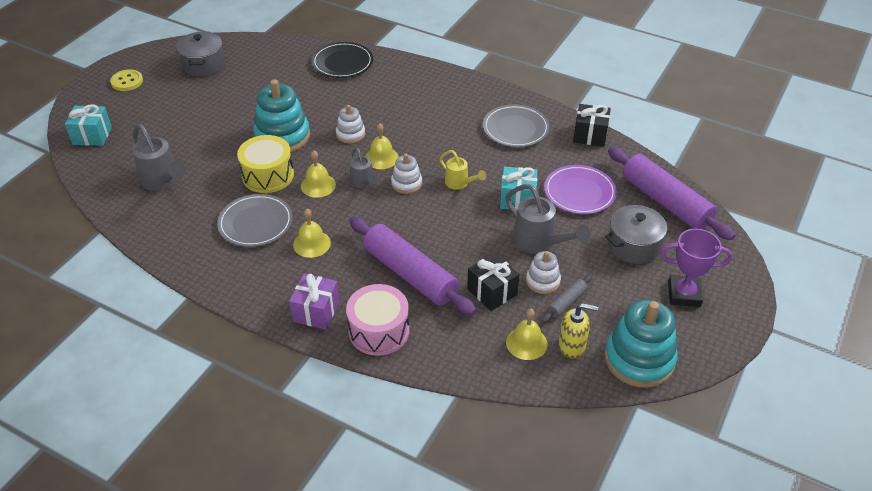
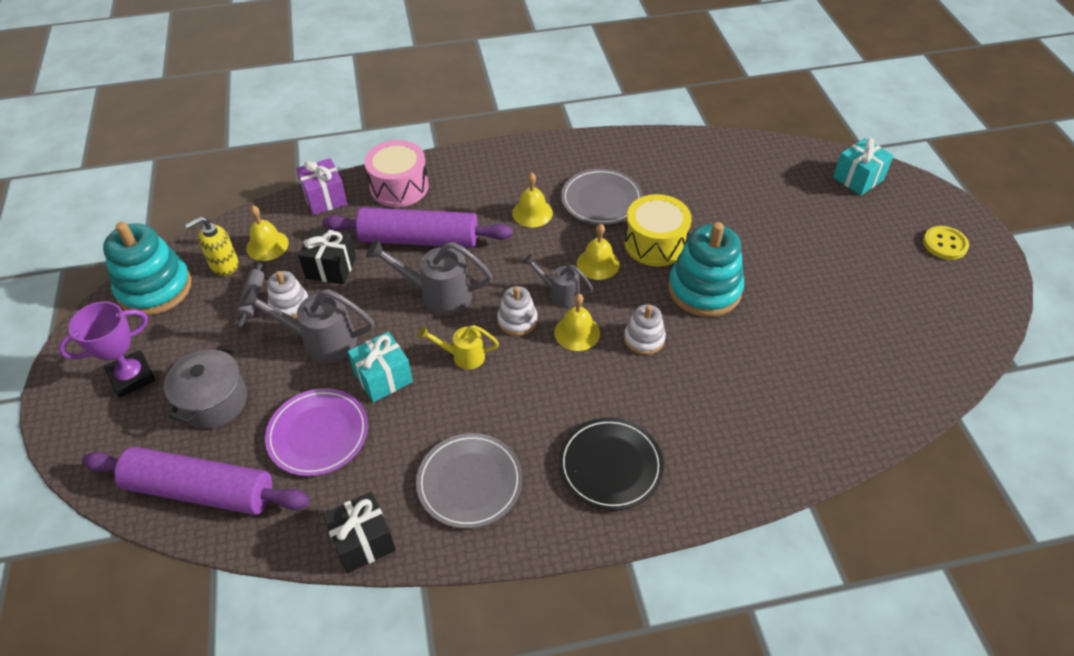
camera: 140 degrees right, 5 degrees up
(163, 181) = (730, 183): grey watering can -> grey watering can (437, 295)
(203, 65) = (923, 316): grey pot -> none
(316, 311) = (463, 171): purple gift -> purple gift (325, 198)
(342, 63) = (796, 437): black plate -> black plate (610, 465)

